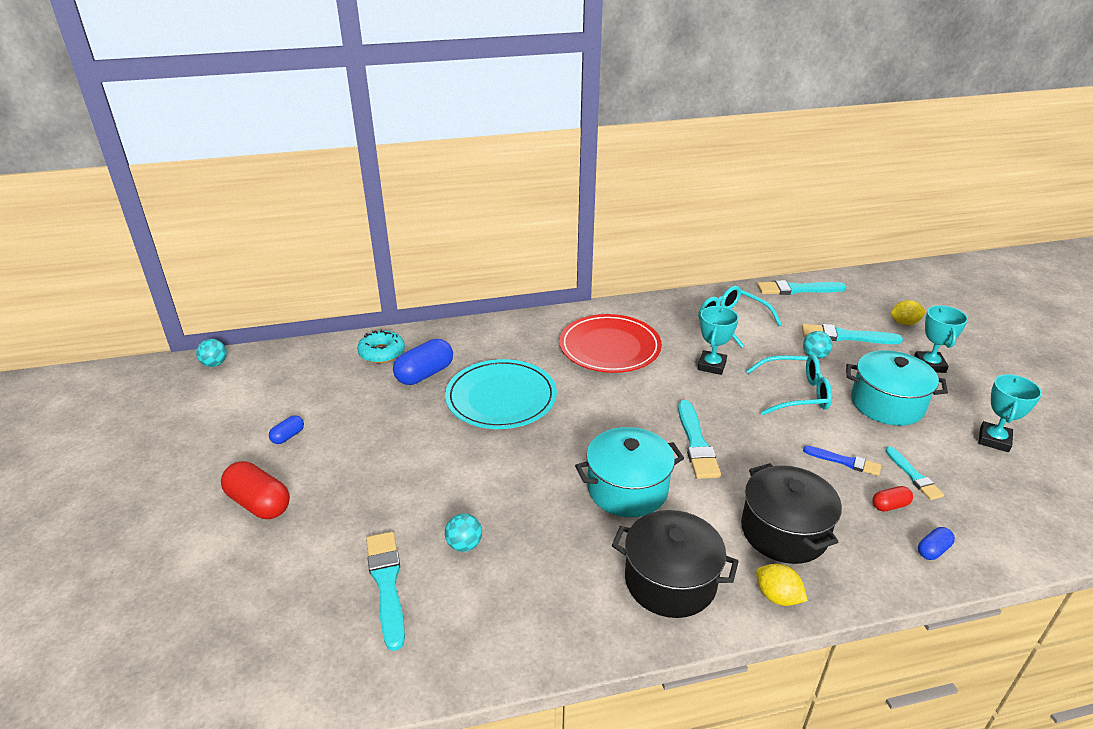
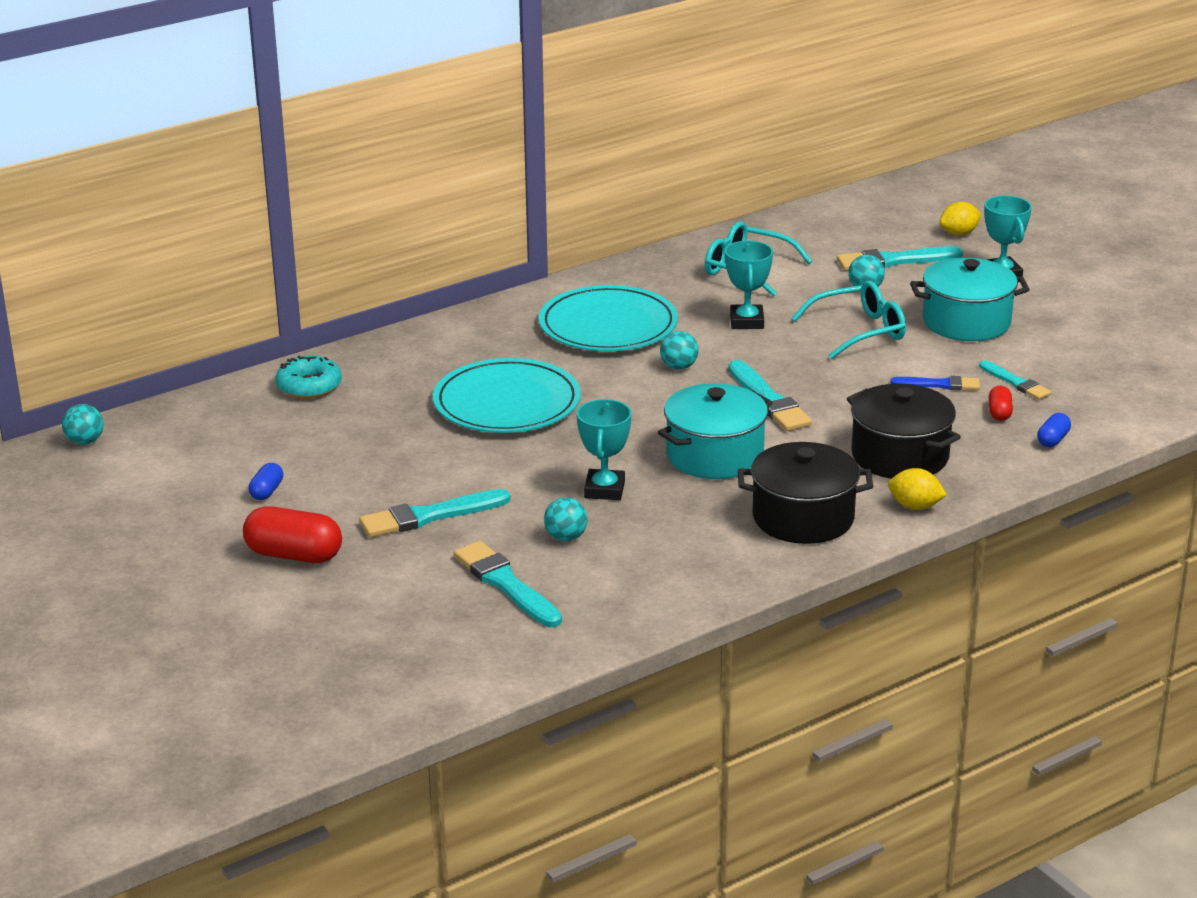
camera: 20 degrees left, 5 degrees down
(425, 374) = (388, 398): blue capsule -> none
(610, 347) = (608, 325): red plate -> turquoise plate
(642, 395) = (679, 367): none -> turquoise ball
(797, 289) = (813, 217): turquoise brush -> turquoise brush (429, 516)
(890, 505) = (999, 413): red capsule -> red capsule turned 45 degrees counterclockwise
(994, 440) = (1090, 334): turquoise trophy -> turquoise trophy (604, 490)

